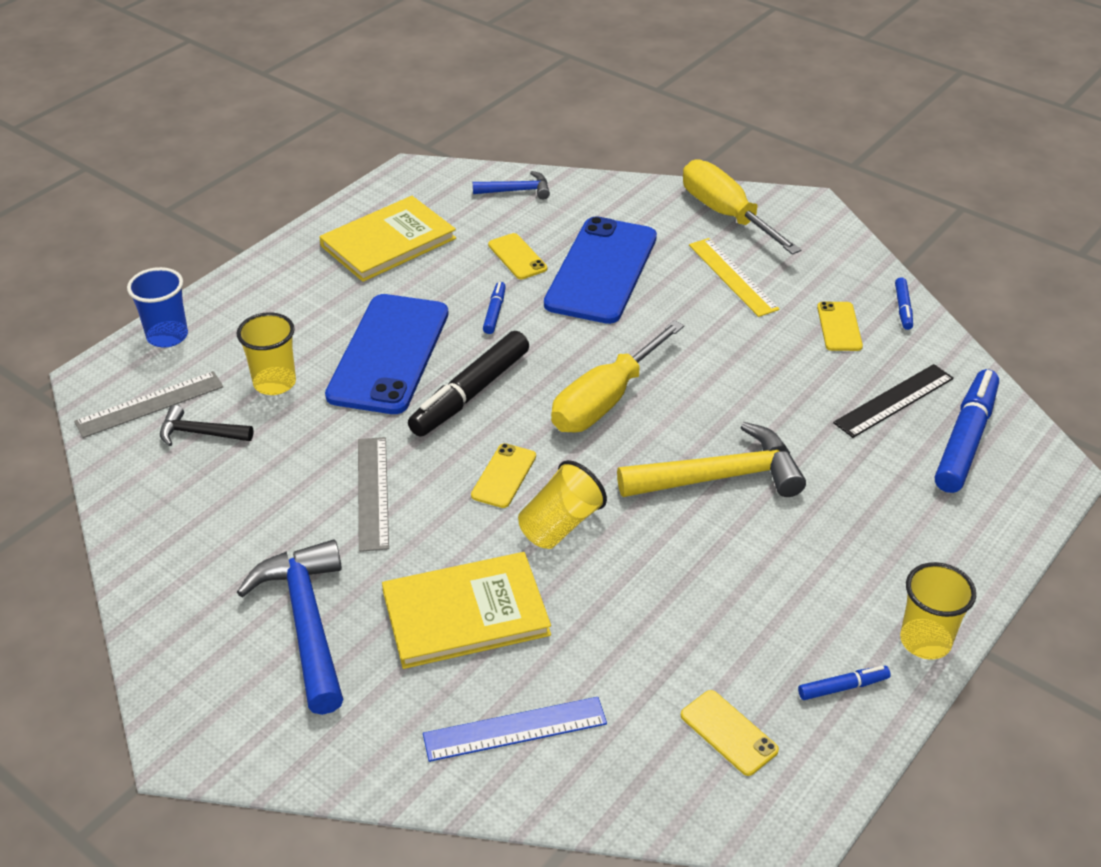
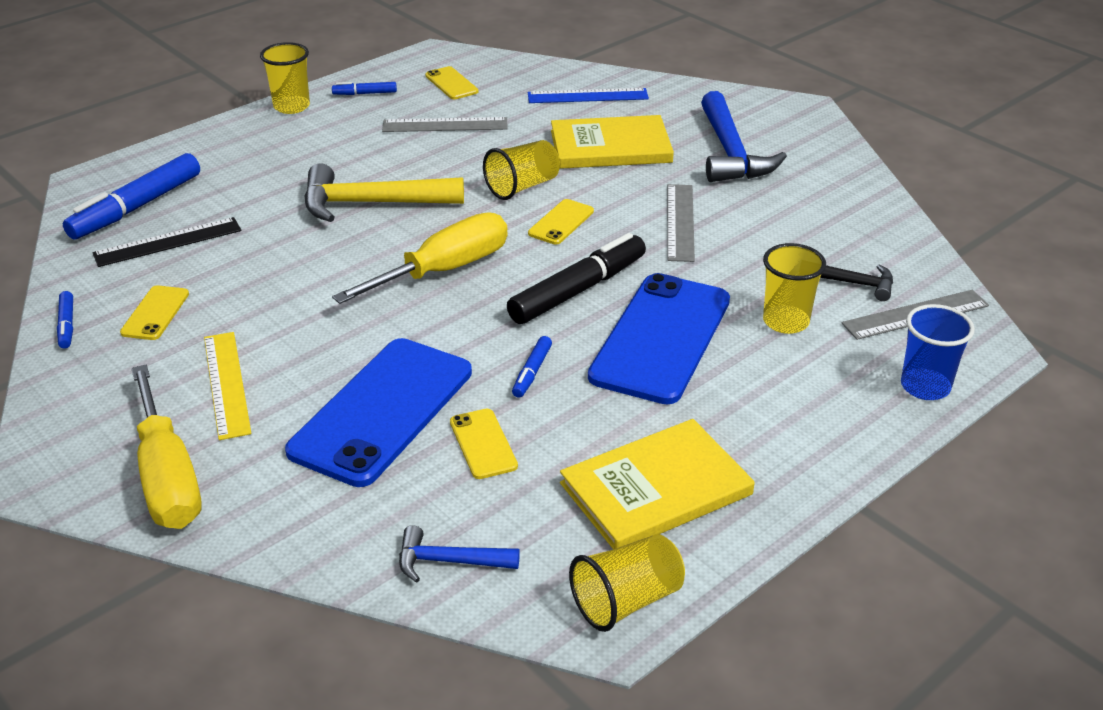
camera: 170 degrees left, 5 degrees down
(403, 184) = (627, 601): none -> yellow cup
(697, 629) = (445, 125): none -> grey ruler
(903, 308) = (67, 325): blue marker -> blue marker turned 150 degrees clockwise

